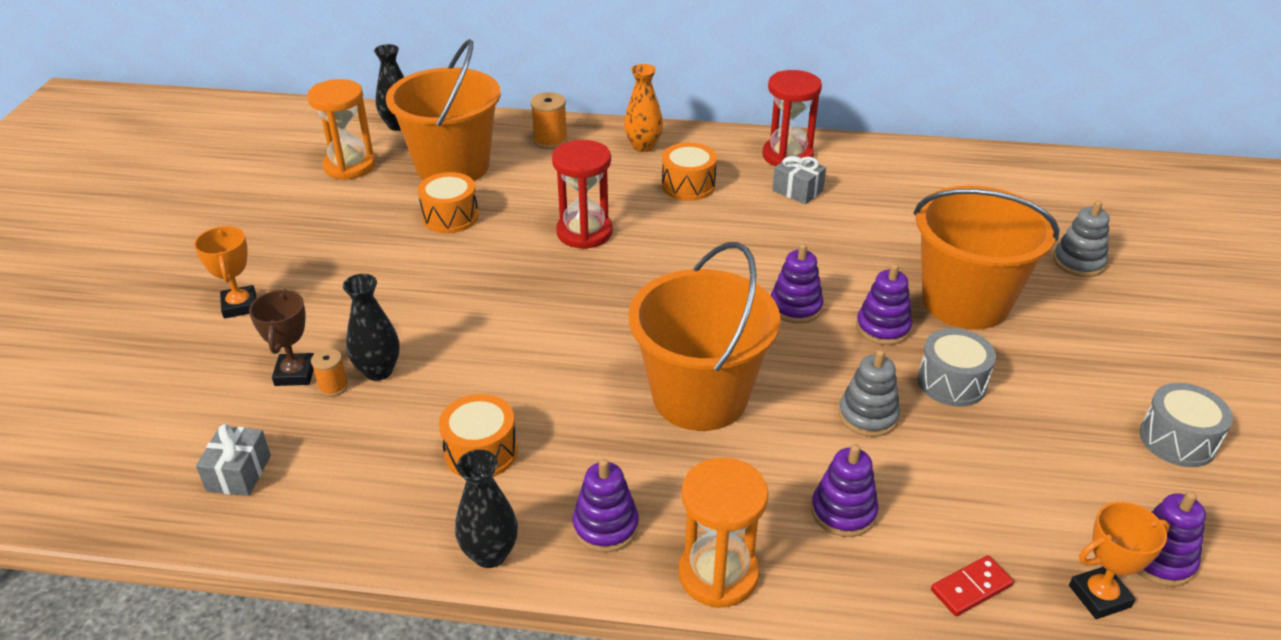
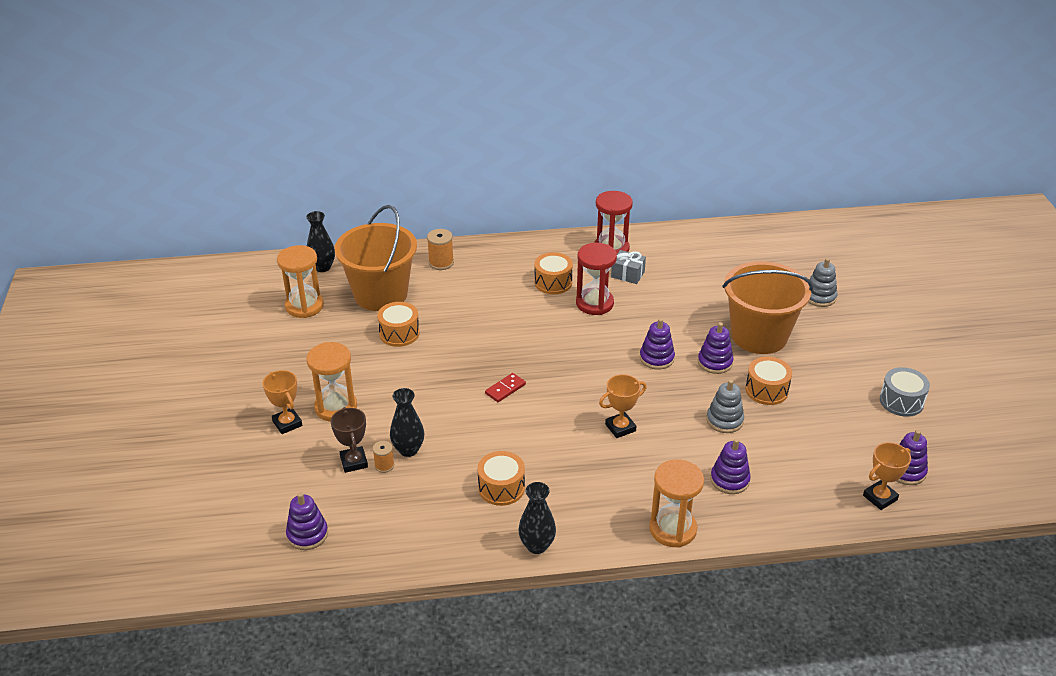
camera: 15 degrees left, 0 degrees up
(239, 473) = (355, 531): grey gift -> none
(314, 296) = (336, 407): none -> orange hourglass
(584, 232) = (498, 329): red hourglass -> red hourglass (594, 303)
(605, 526) = (597, 516): purple stacking toy -> purple stacking toy (307, 534)
(643, 146) = (509, 257): orange vase -> none
(700, 397) = (620, 427): orange bucket -> orange trophy
(952, 382) = (766, 390): grey drum -> orange drum
(971, 588) = (812, 507): red domino -> red domino (505, 389)

